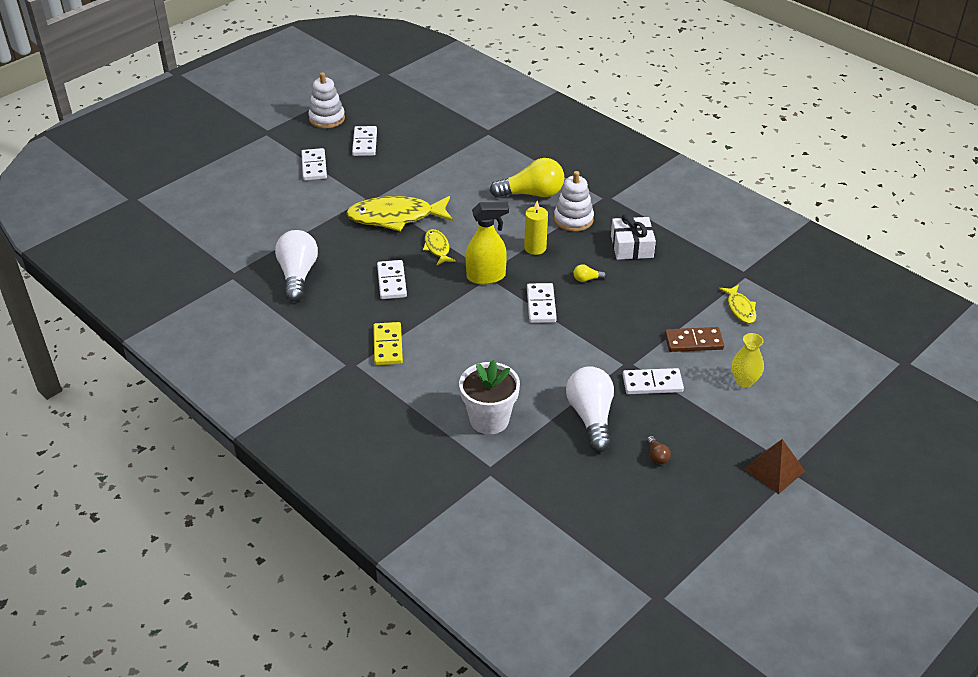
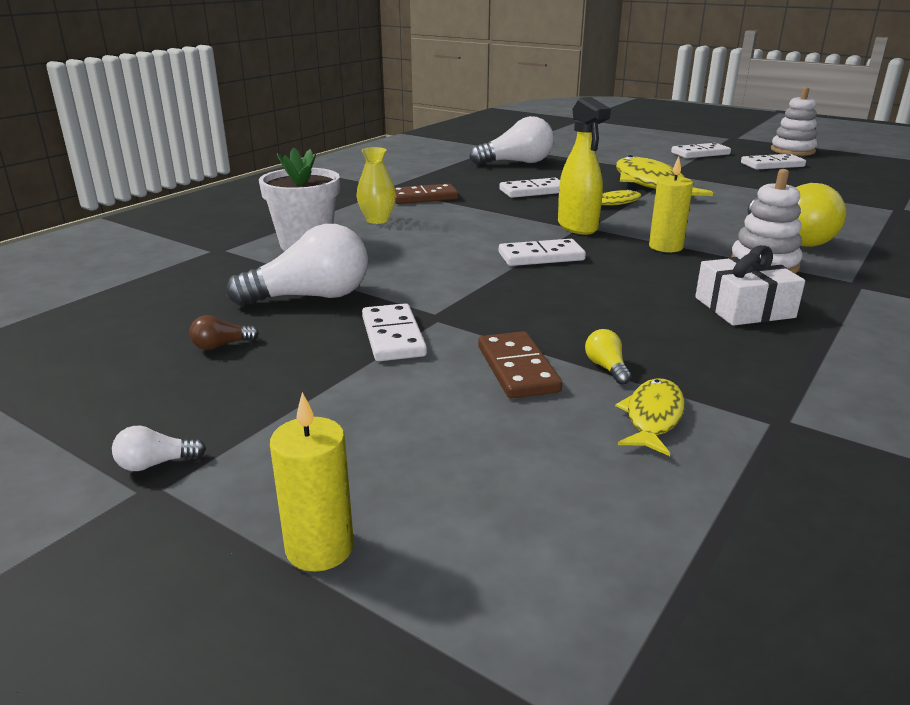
camera: 80 degrees right, 15 degrees down
(387, 346) = (423, 197): yellow domino -> brown domino
(587, 279) = (624, 280): yellow light bulb -> yellow light bulb (606, 368)
(740, 308) = (653, 417): yellow fish -> yellow fish turned 135 degrees clockwise
(744, 381) = (421, 425): yellow vase -> yellow vase (377, 220)
(774, 470) = (156, 464): brown pyramid -> white light bulb
(828, 416) = (320, 548): none -> yellow candle

